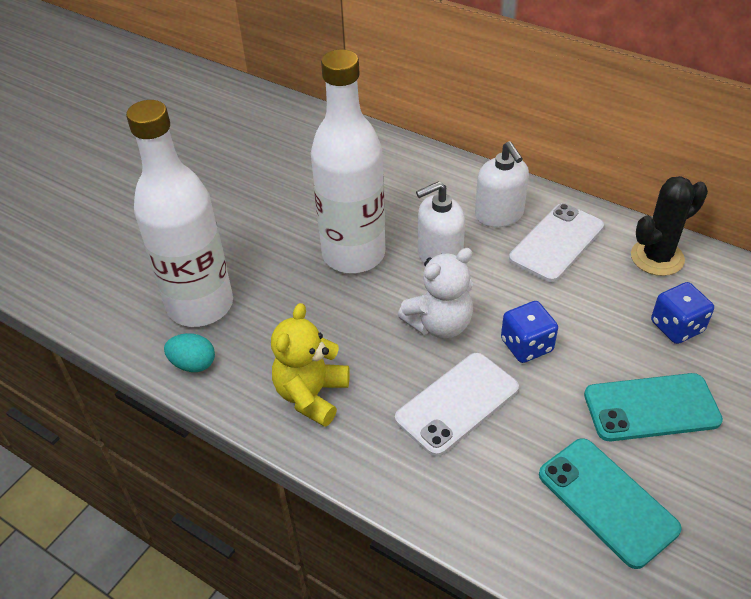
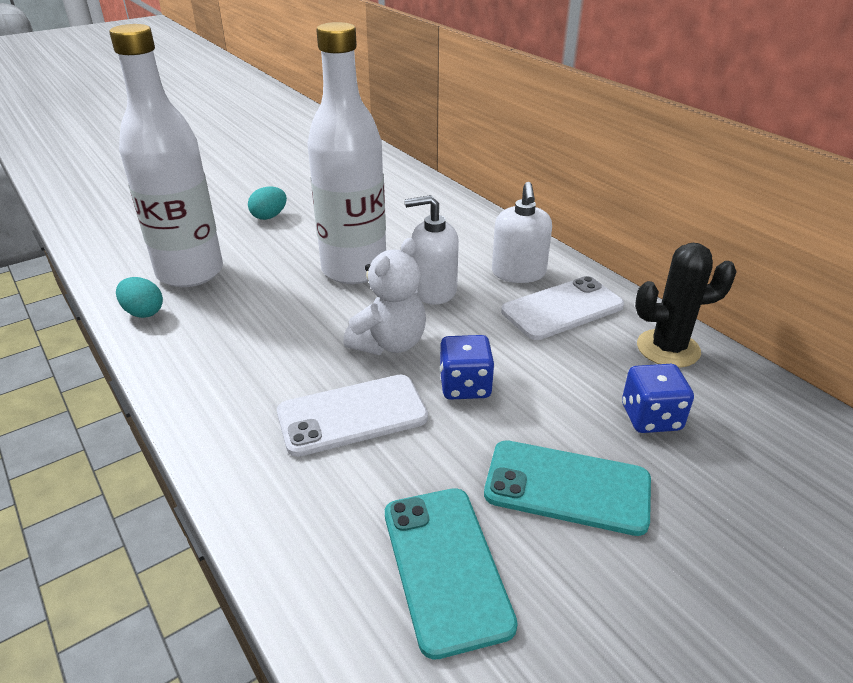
camera: 20 degrees right, 10 degrees down
(224, 214) = (269, 216): none -> turquoise egg
(311, 395) = (220, 365): yellow teddy bear -> none
(439, 324) = (389, 343): white teddy bear -> white teddy bear turned 45 degrees counterclockwise

